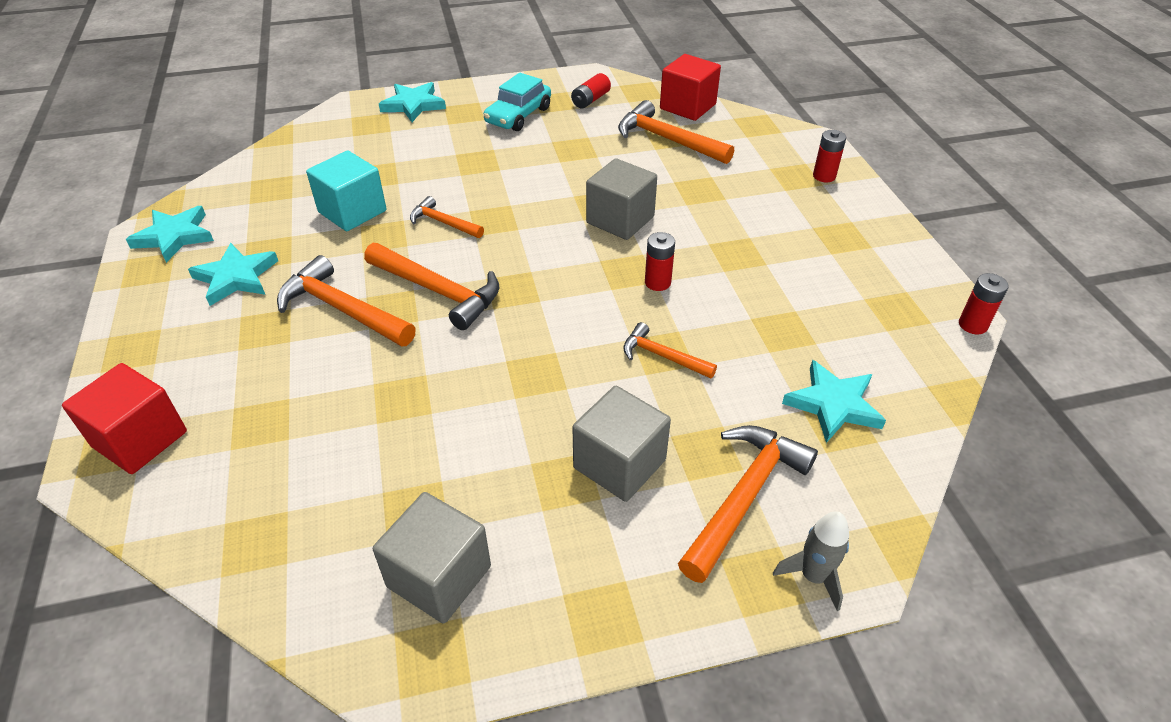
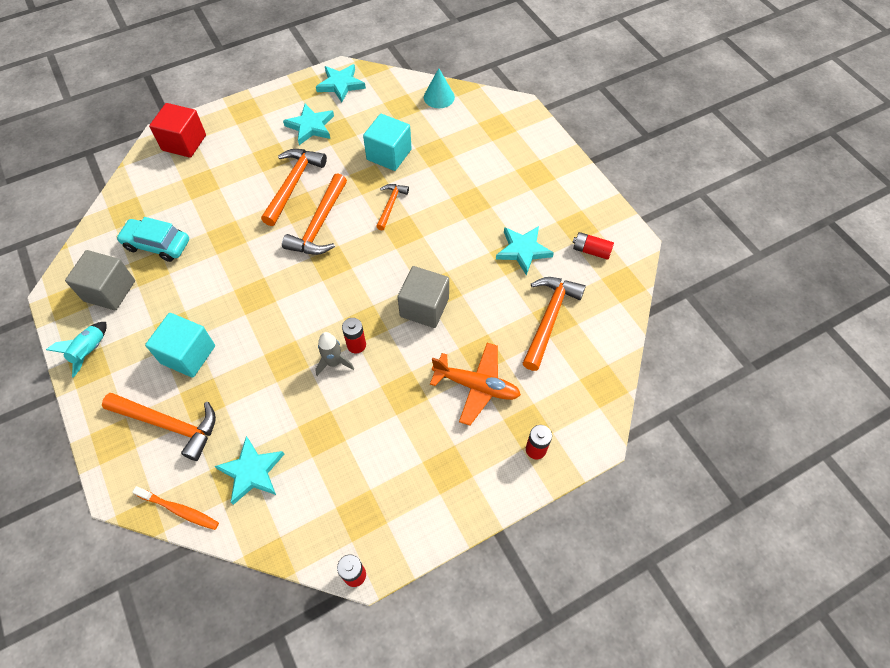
camera: 75 degrees right, 15 degrees up
(282, 156) = (439, 97): none -> turquoise cone
(413, 105) = (533, 141): turquoise star -> turquoise star (523, 250)
(518, 115) = (545, 209): turquoise car -> turquoise car (157, 245)
(567, 614) = (90, 351): none -> turquoise rocket
(619, 464) = (188, 354): grey cube -> turquoise cube
(662, 356) = (281, 361): orange hammer -> none
(687, 107) = (612, 325): red cube -> none
(740, 200) = (476, 386): none -> orange plane
(813, 576) = (115, 467): grey rocket -> grey rocket (334, 363)
(890, 492) = (179, 510): none -> orange toothbrush

